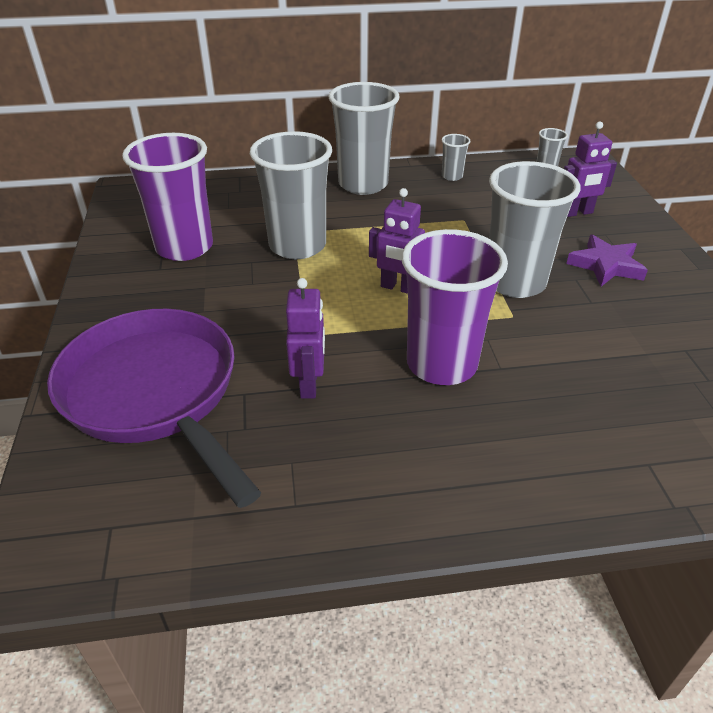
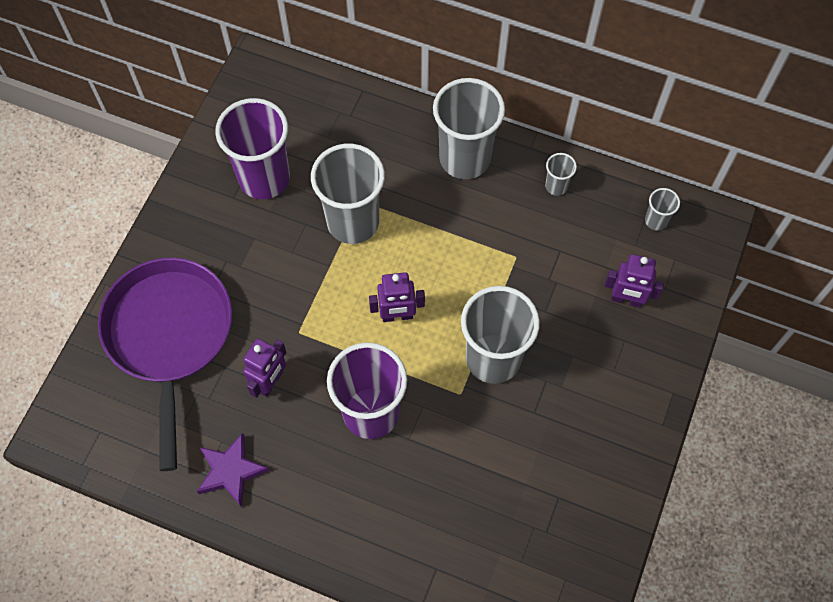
camera: 30 degrees right, 25 degrees up
(398, 288) = (397, 316): purple robot -> purple robot turned 60 degrees counterclockwise
(605, 265) = (586, 379): purple star -> purple star (231, 471)

